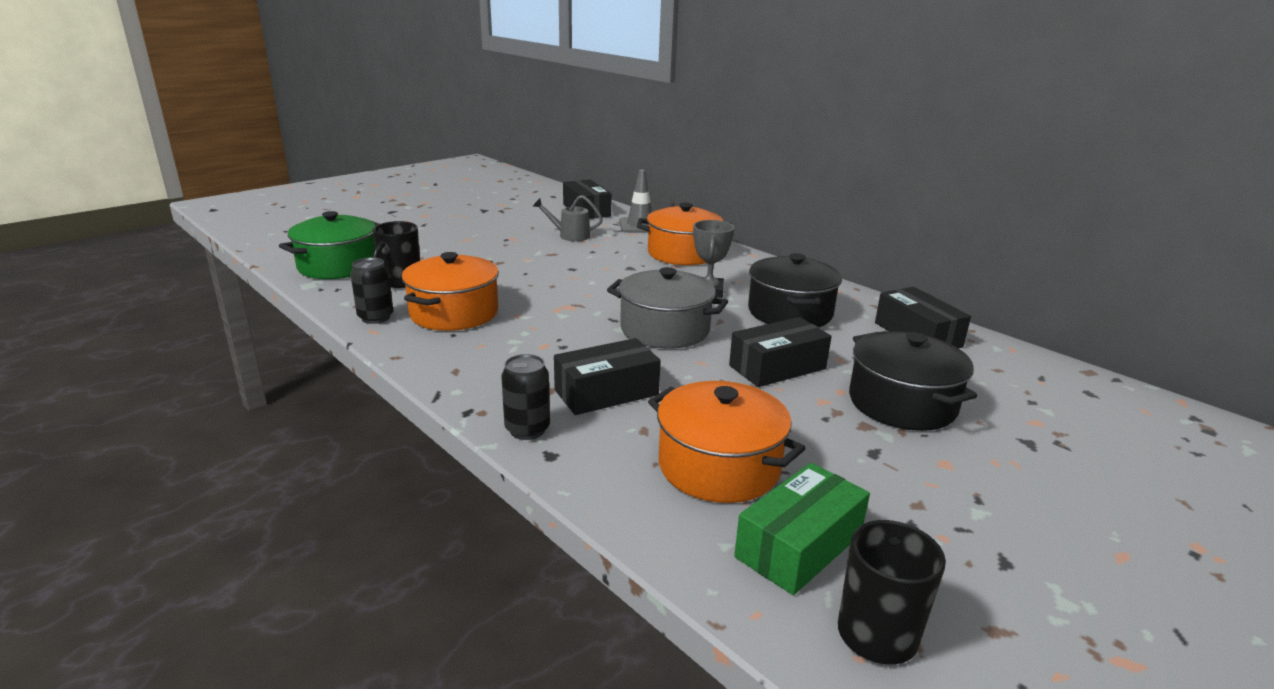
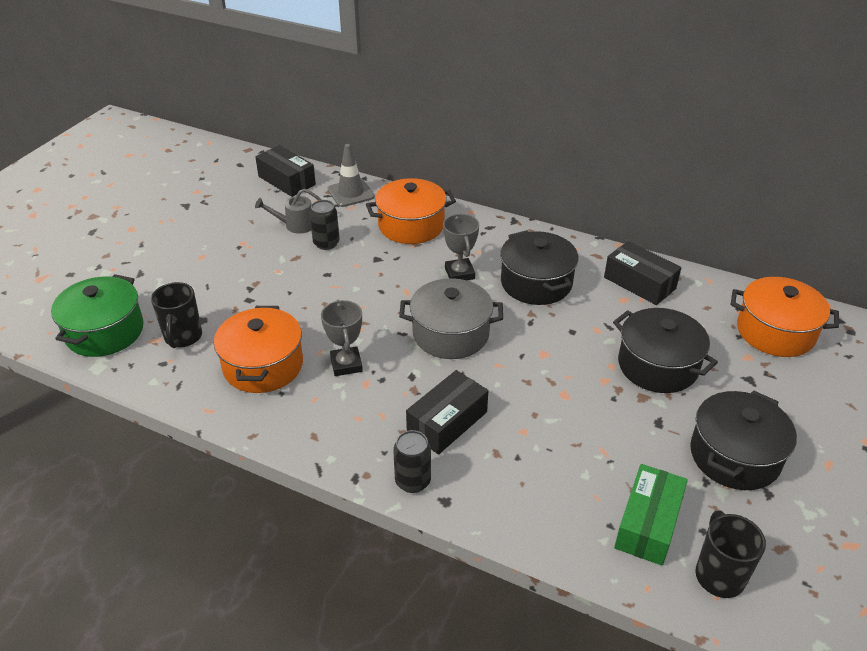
camera: 20 degrees left, 15 degrees up
(376, 317) = (197, 392): black can -> black can (326, 243)
(536, 329) = (346, 364): none -> grey trophy
(719, 466) = (565, 471): orange pot -> orange pot (775, 332)
(777, 367) = (556, 353): black box -> none
(969, 510) = (734, 456): none -> black pot

